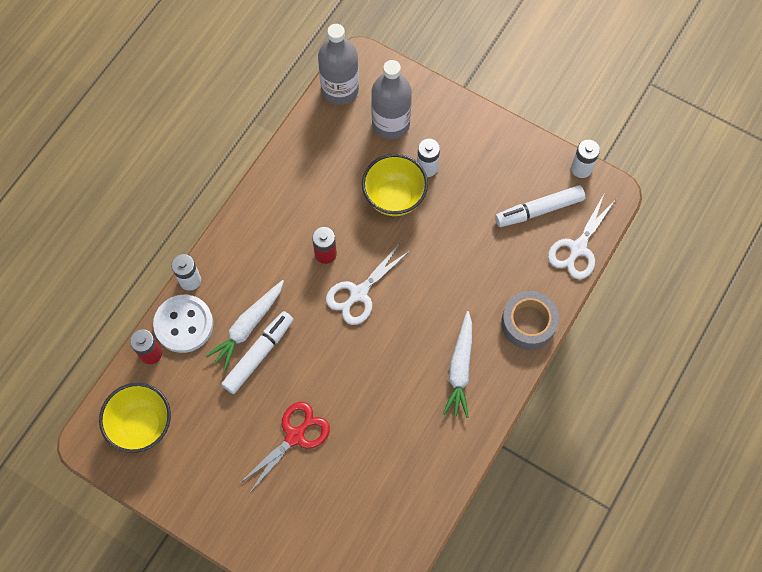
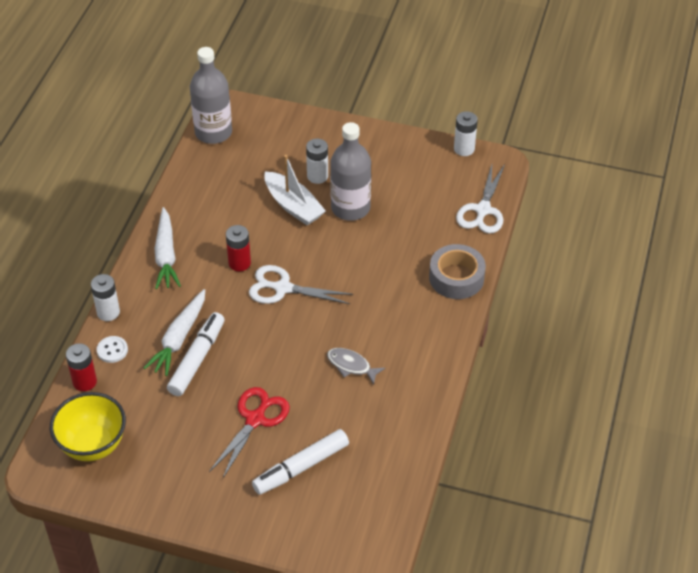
camera: 15 degrees left, 20 degrees down
(184, 324) = (112, 350): white button -> white button, size x0.50
(359, 293) = (283, 288): white scissors -> white scissors turned 75 degrees clockwise
(391, 123) = (271, 149): grey bottle -> grey bottle (350, 208)
(394, 198) = (293, 206): yellow bowl -> white boat
(399, 399) = (351, 366): none -> grey fish
(460, 368) = (402, 328): white carrot -> white carrot (166, 255)
(539, 210) = (436, 188): white marker -> white marker (301, 467)

